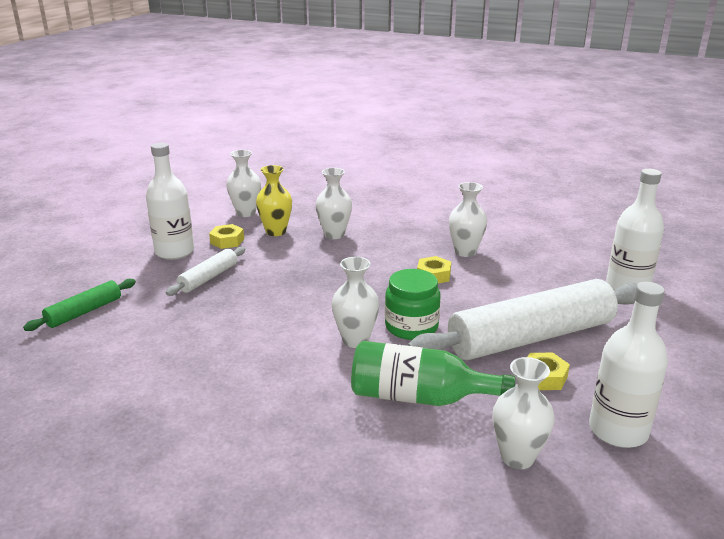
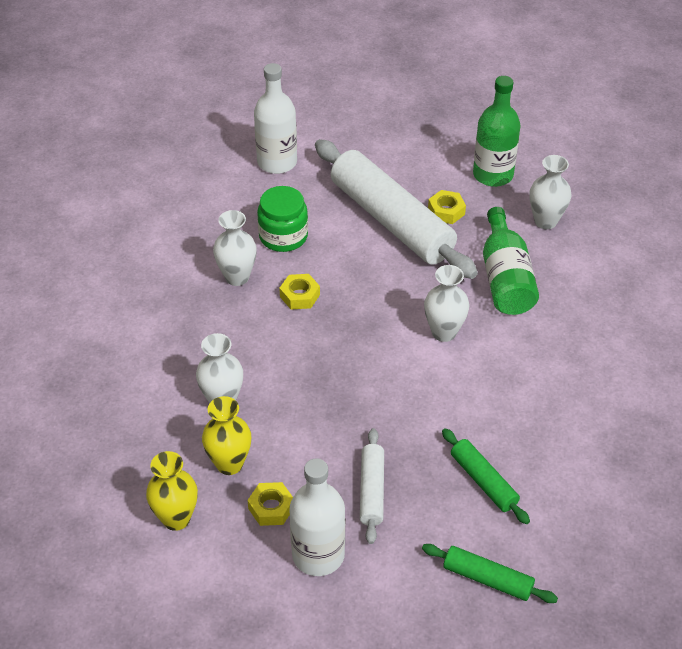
camera: 105 degrees left, 20 degrees up
(172, 328) = (483, 481): none -> green rolling pin
(208, 278) = (371, 490): white rolling pin -> white rolling pin turned 75 degrees clockwise
(246, 213) = (176, 518): white vase -> yellow vase
(411, 327) = (405, 298): green jar -> green jar (283, 236)
(618, 430) = (493, 175): white bottle -> green bottle

